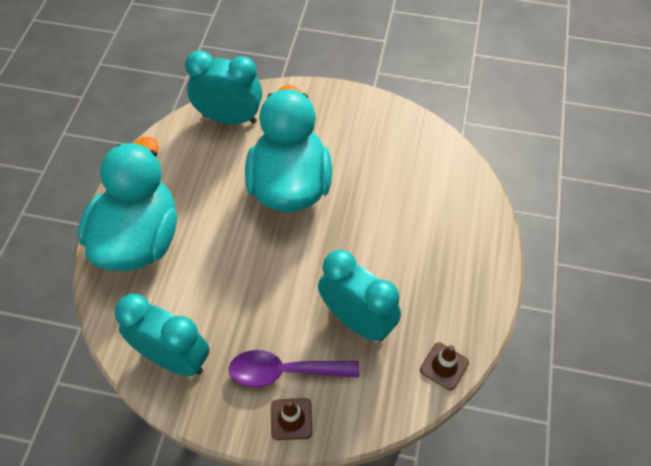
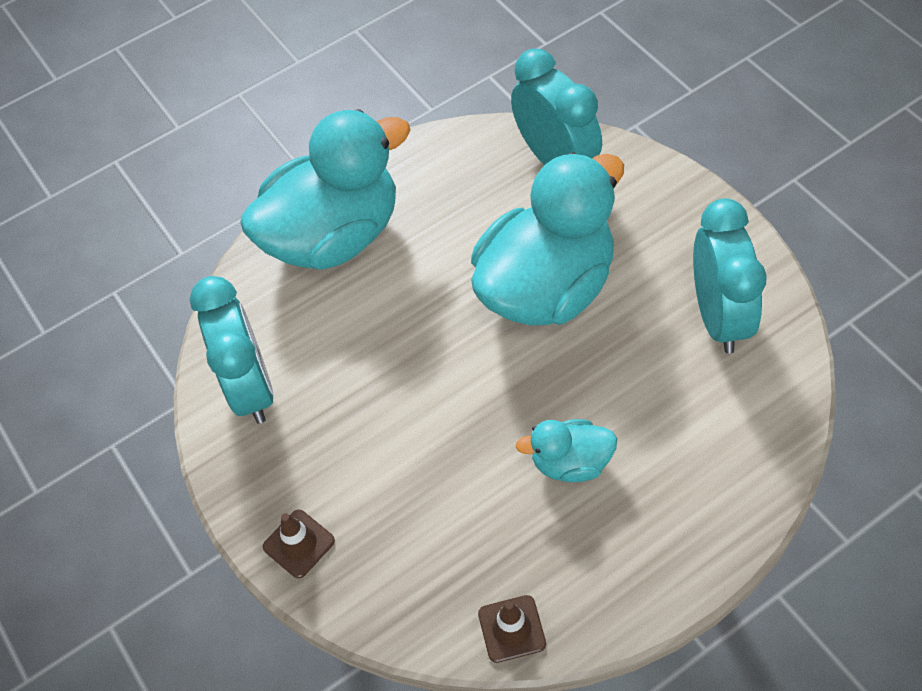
camera: 50 degrees right, 0 degrees up
(284, 372) = (339, 489): purple spoon -> none
(357, 321) = (467, 498): turquoise clock -> turquoise clock (719, 317)
(389, 263) = (570, 463): none -> turquoise duck

